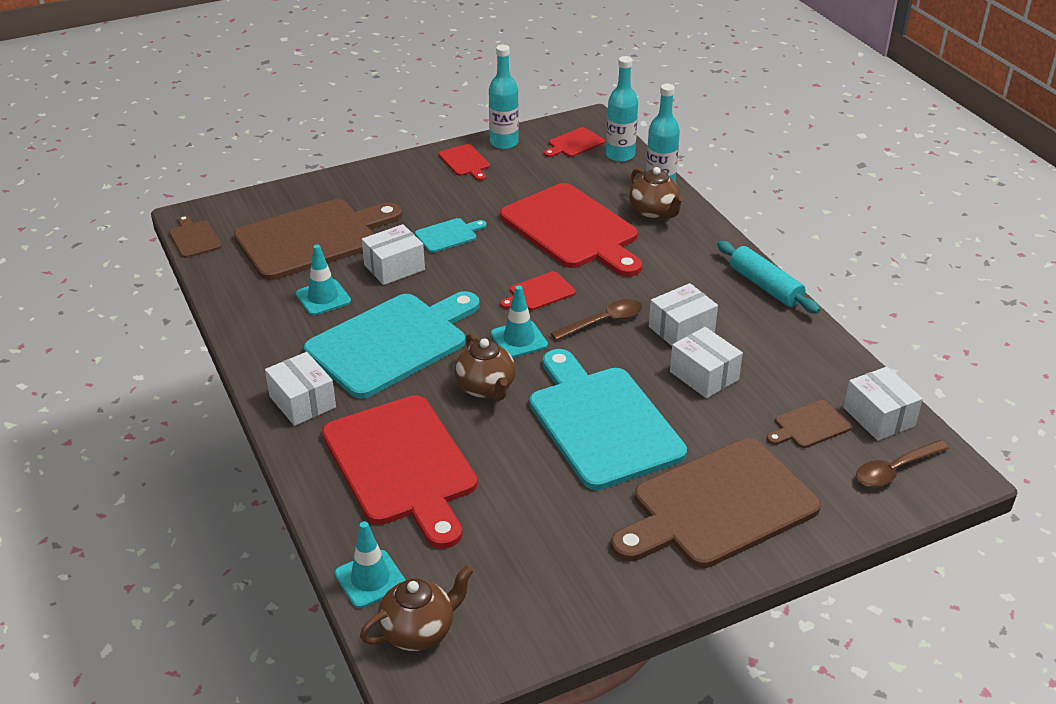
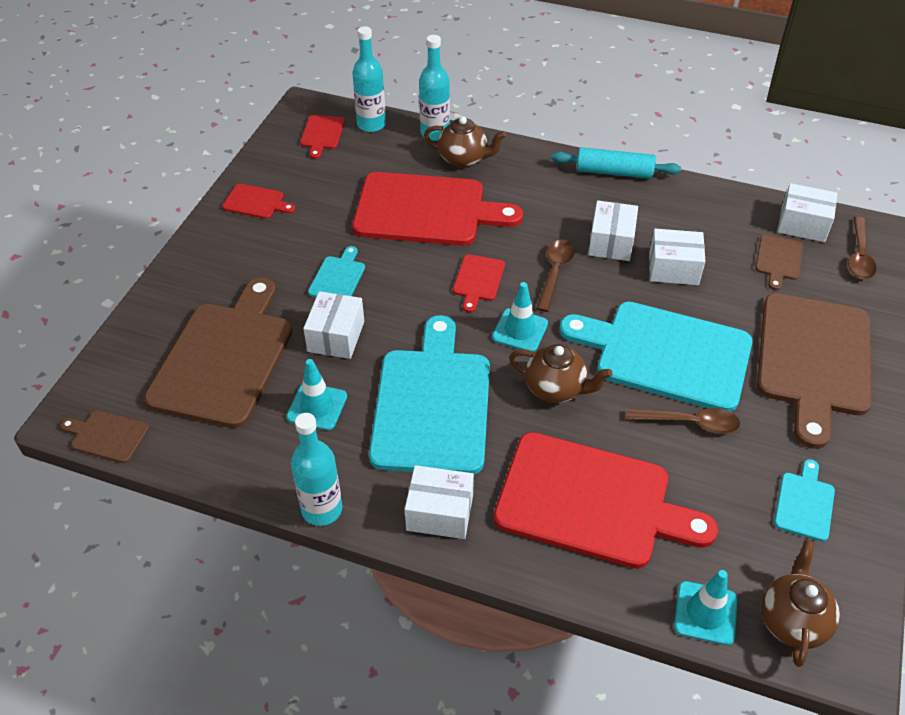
camera: 45 degrees left, 10 degrees up
(504, 143) = (264, 166): turquoise bottle -> turquoise bottle (322, 509)
(547, 473) = (689, 423): none -> brown spoon
(548, 580) = (804, 503): none -> turquoise cutting board

